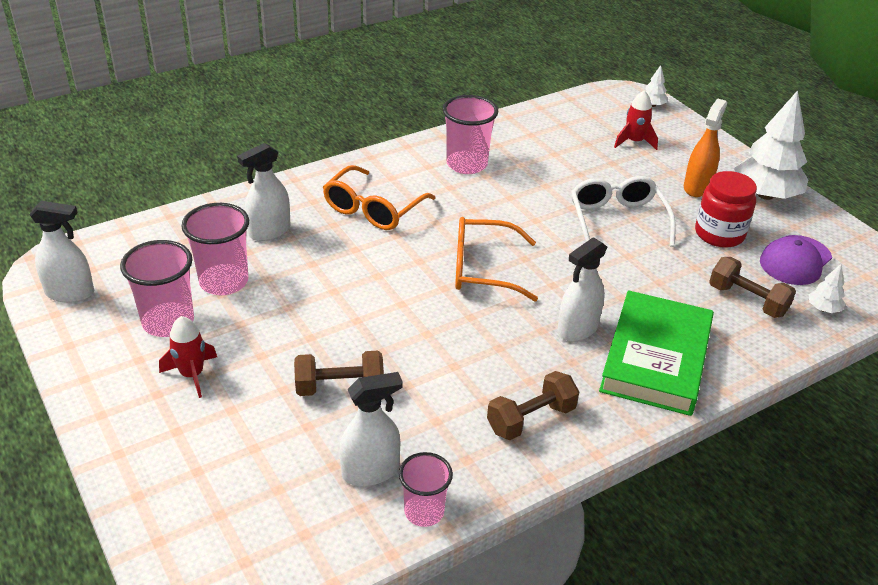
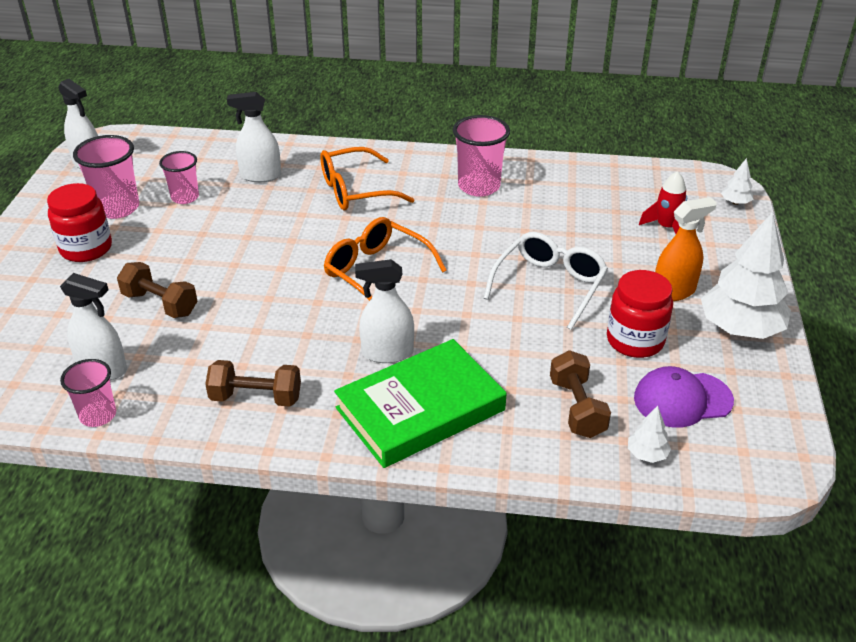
camera: 40 degrees right, 0 degrees up
(192, 375) = (86, 248): red rocket -> red jar
(224, 282) = (185, 197): pink cup -> pink cup, size x0.65

